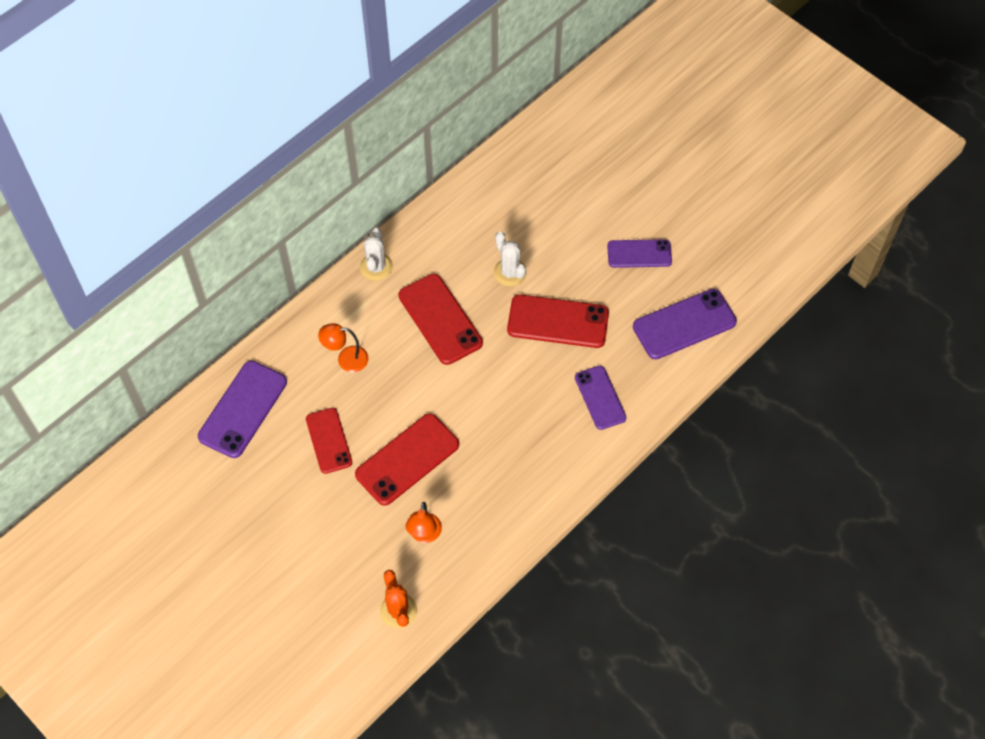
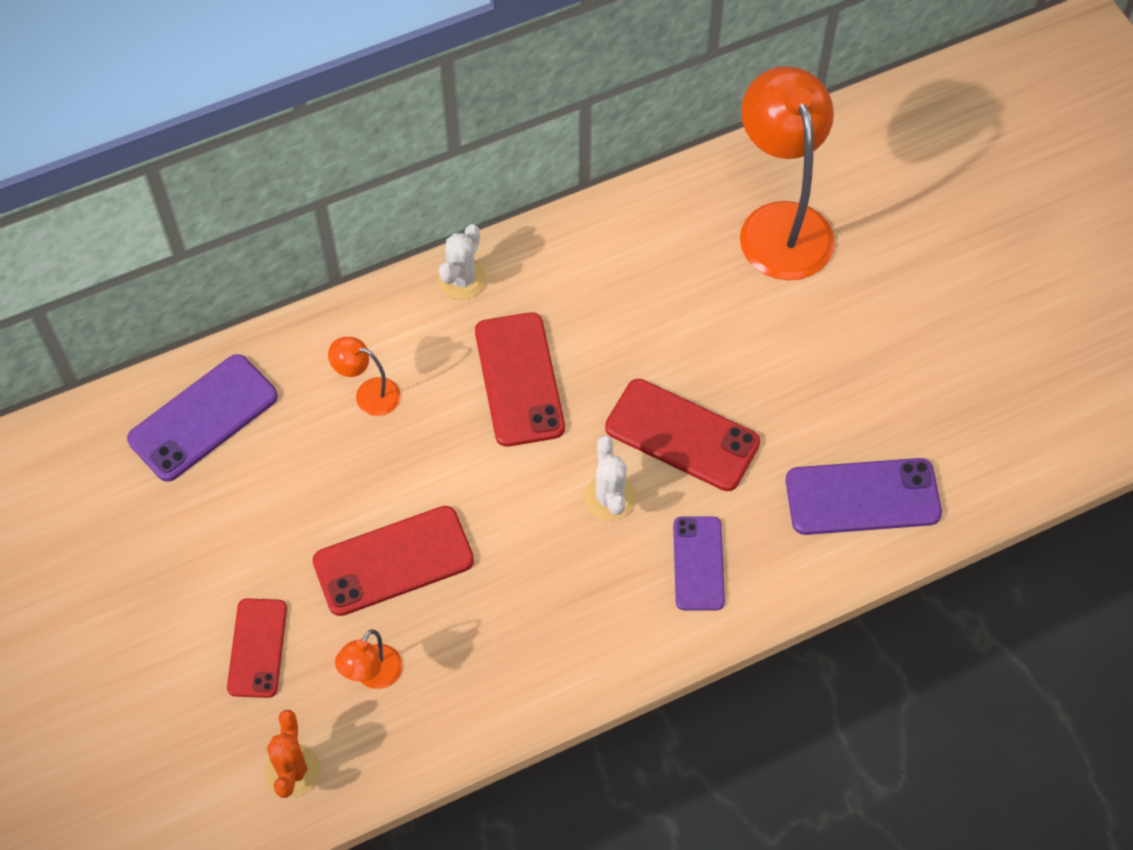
camera: 20 degrees right, 0 degrees up
(329, 441) = (298, 499): red phone -> red phone (257, 648)
(510, 272) = (643, 344): white cactus -> white cactus (610, 498)
(566, 169) = (780, 223): none -> orange lamp
(639, 254) = (837, 375): purple phone -> none

